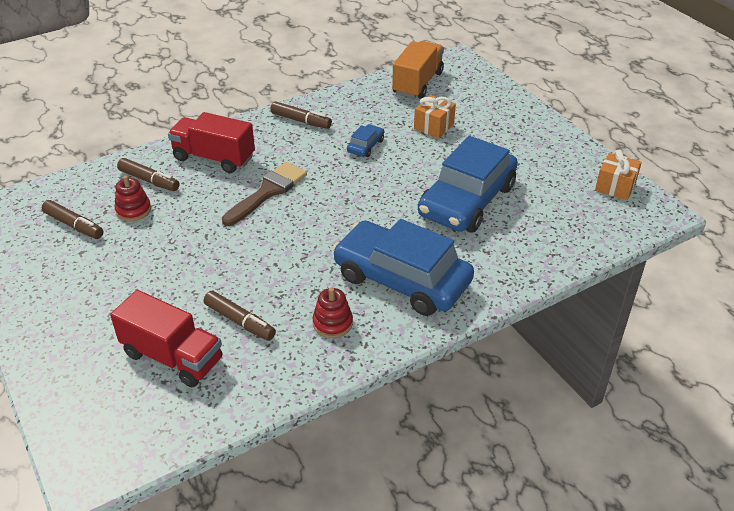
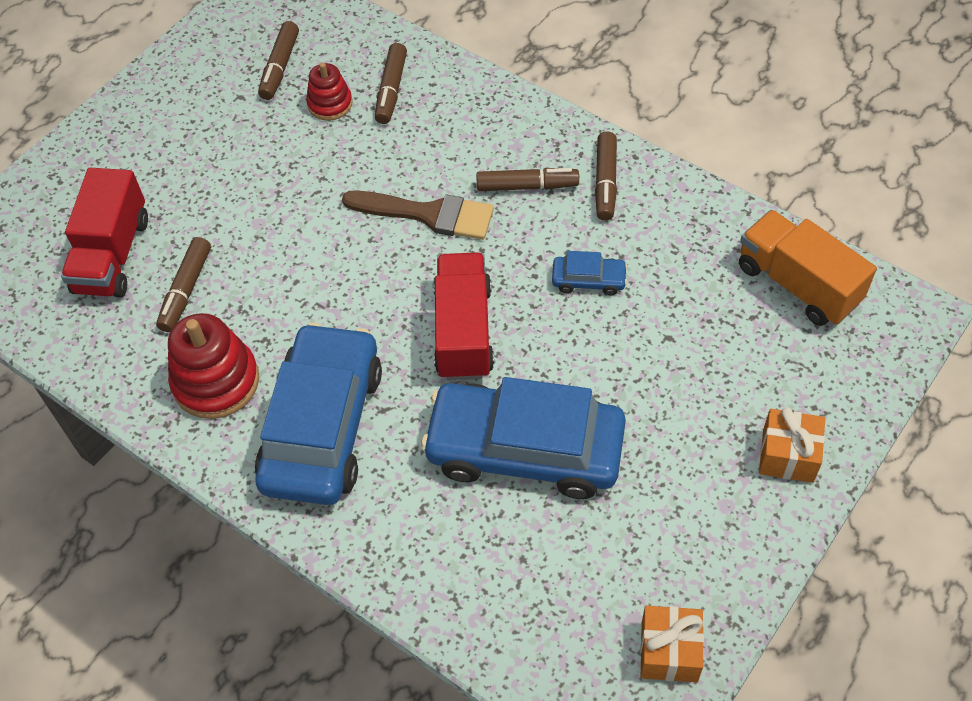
camera: 70 degrees right, 15 degrees up
(214, 158) = (469, 129): red truck -> red truck (463, 331)
(279, 148) = (527, 186): none -> brown marker
(332, 323) = (216, 381): red stacking toy -> red stacking toy, size x1.67
(417, 83) = (797, 284): orange truck -> orange truck turned 135 degrees counterclockwise
(434, 126) = (689, 346): orange gift -> orange gift (788, 456)

